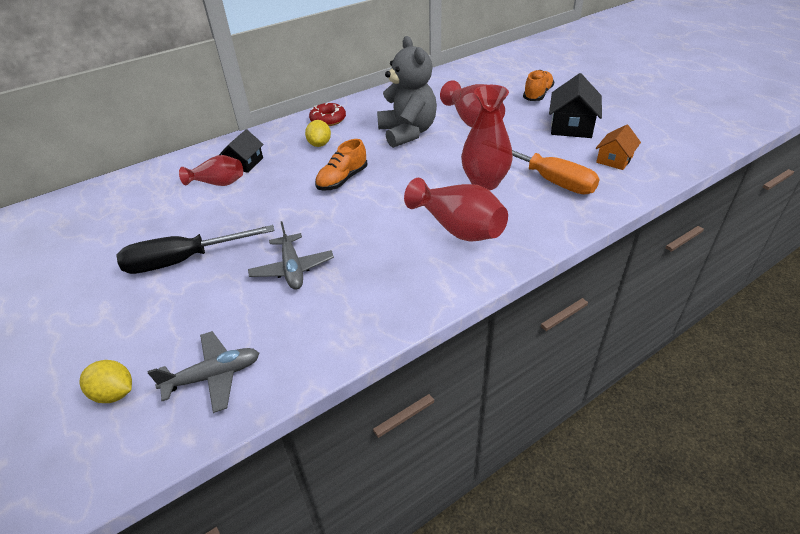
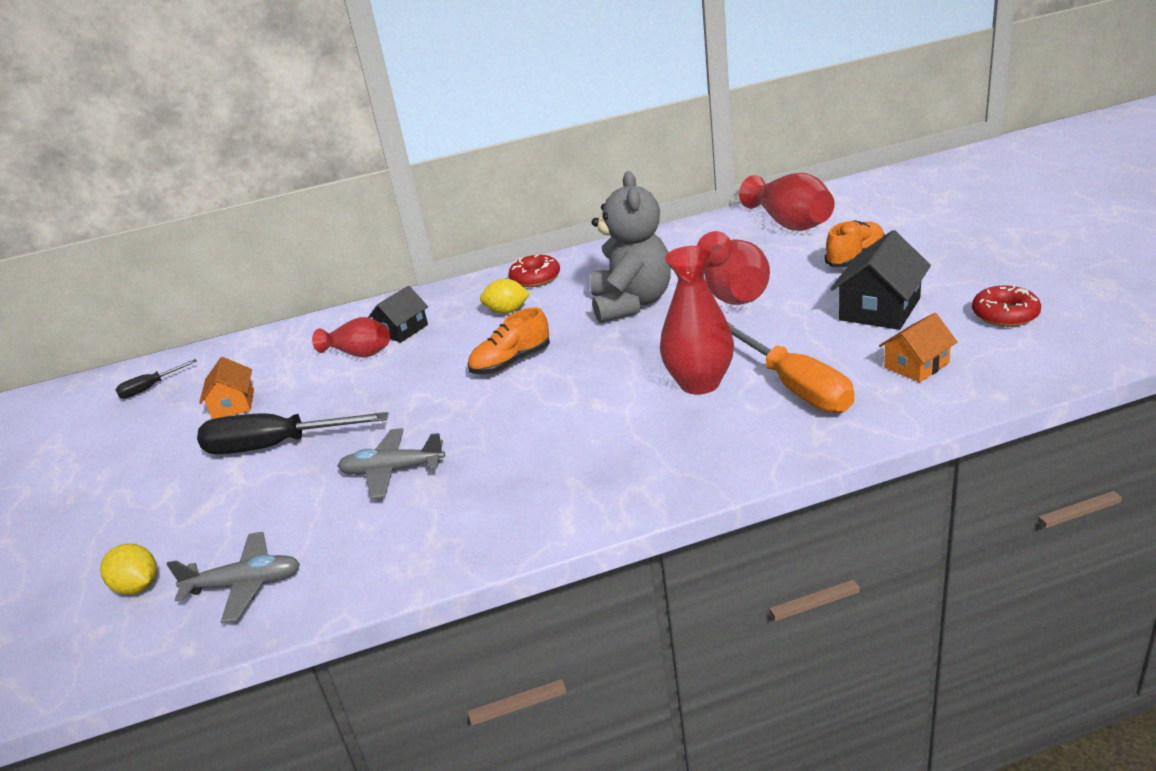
camera: 20 degrees right, 10 degrees down
(44, 226) = (150, 388): none -> black screwdriver
(128, 232) = (233, 404): none -> orange house
(292, 269) = (392, 471): grey plane -> grey plane turned 90 degrees clockwise
(319, 144) = (507, 311): yellow lemon -> yellow lemon turned 75 degrees clockwise
(458, 228) = (626, 443): red vase -> red vase (789, 223)
(647, 124) = (1005, 314): none -> red donut

